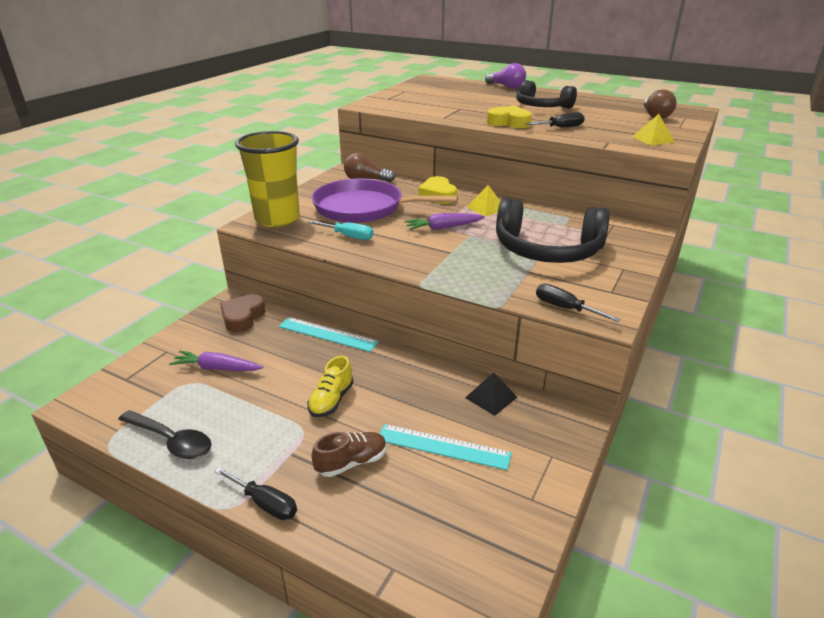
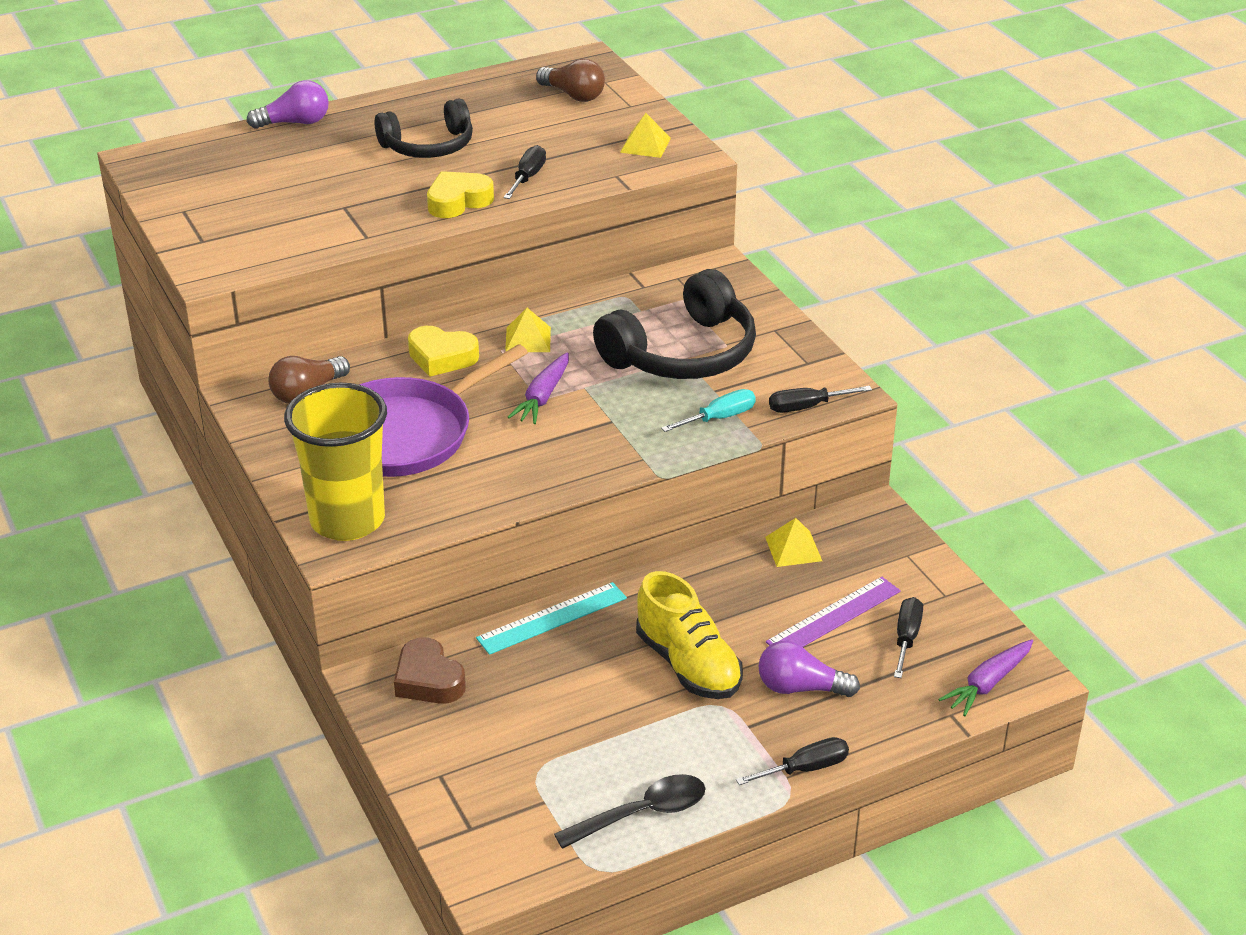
camera: 55 degrees left, 5 degrees up
(217, 368) = (530, 738): purple carrot -> purple carrot (988, 684)
(331, 400) = (688, 665): yellow shoe -> yellow shoe, size x1.62
(348, 236) = (478, 479): turquoise screwdriver -> turquoise screwdriver (719, 418)
(351, 462) = (800, 688): brown shoe -> purple light bulb
(443, 446) = (833, 616): turquoise ruler -> purple ruler
(459, 497) = (906, 638): none -> black screwdriver
(491, 397) = (793, 549): black pyramid -> yellow pyramid

